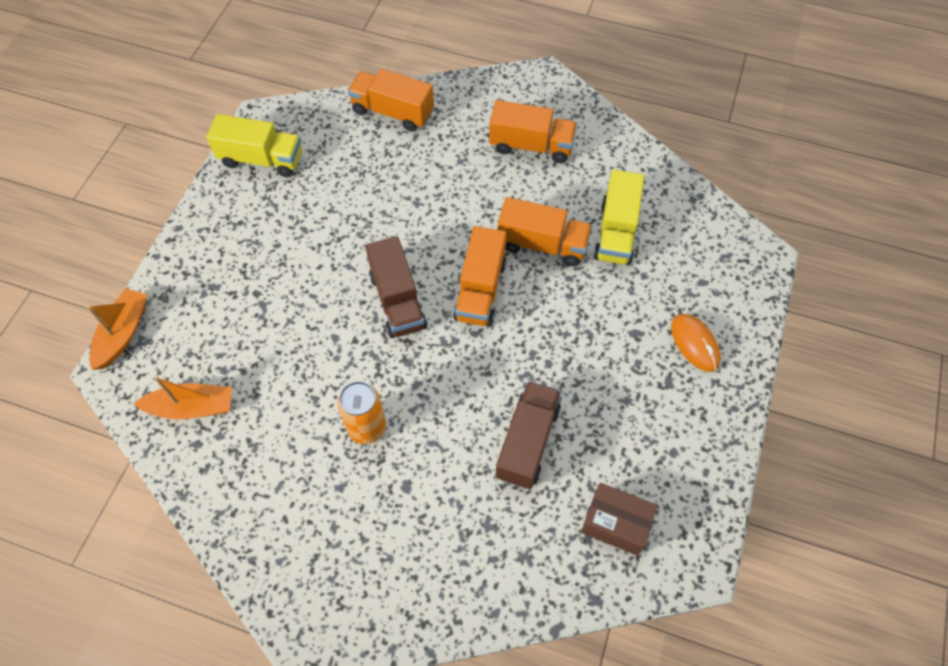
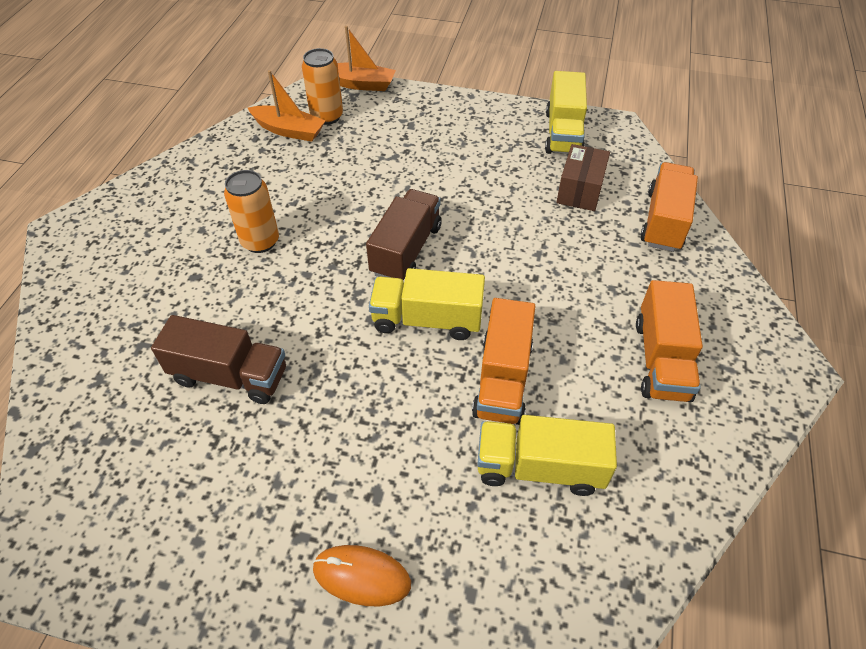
camera: 85 degrees right, 10 degrees down
(176, 368) = (327, 116): none -> orange can
(192, 407) = (289, 130): orange boat -> orange boat turned 60 degrees counterclockwise
(397, 301) = (406, 250): brown truck -> brown truck turned 135 degrees clockwise
(480, 290) = (427, 320): orange truck -> yellow truck
(615, 524) = (115, 470): brown box -> brown box (580, 190)
(694, 343) = (361, 576): orange mouse -> orange mouse turned 45 degrees clockwise

